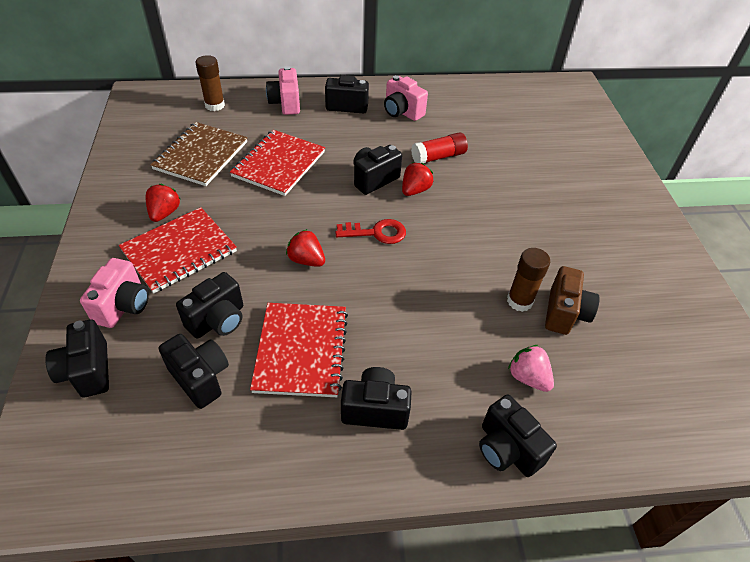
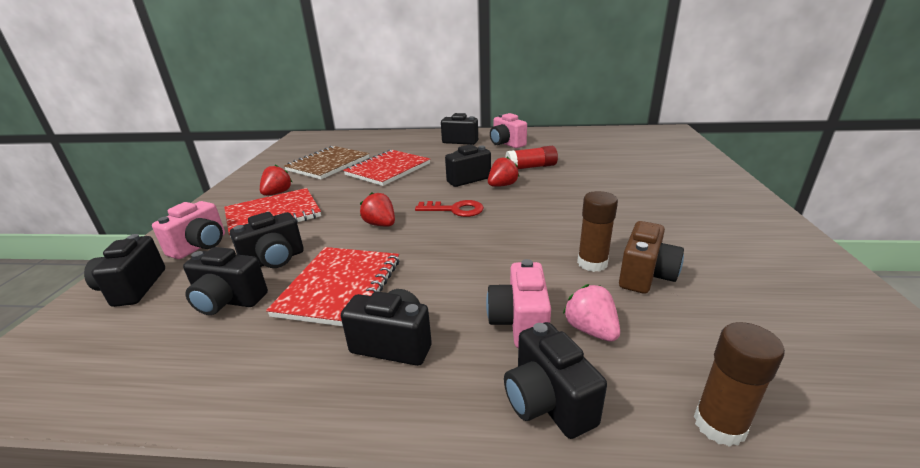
camera: 15 degrees right, 20 degrees down
(200, 378) = (228, 301): black camera -> black camera turned 135 degrees clockwise
(215, 105) = (355, 141): brown glue stick -> brown glue stick (719, 425)
(285, 104) = (411, 140): pink camera -> pink camera (519, 323)

